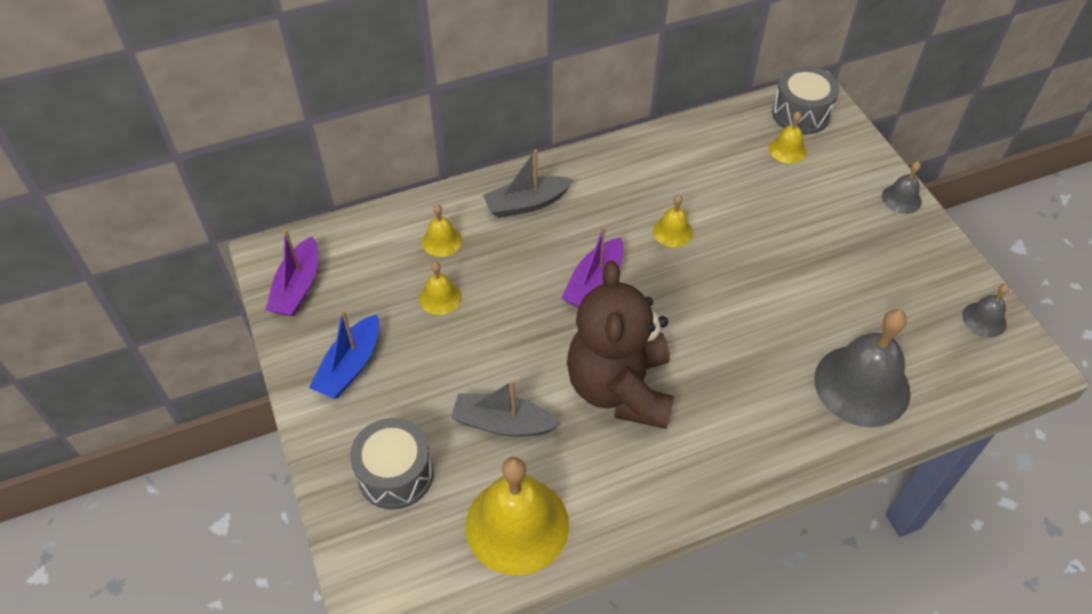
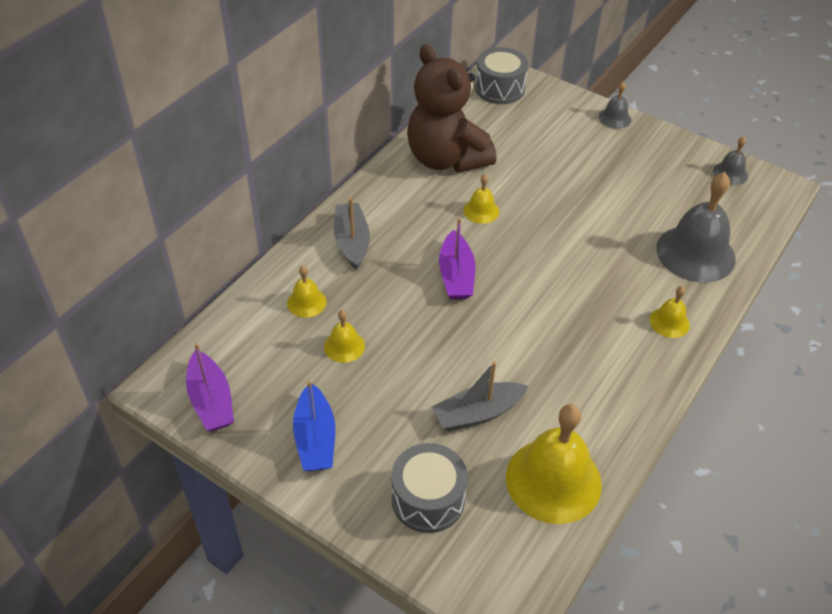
camera: 35 degrees left, 5 degrees down
(526, 204) = (352, 242): grey boat -> grey boat turned 135 degrees clockwise
(620, 388) = (541, 341): brown teddy bear -> brown teddy bear (446, 159)
(787, 149) = (512, 117): yellow bell -> yellow bell (669, 322)

